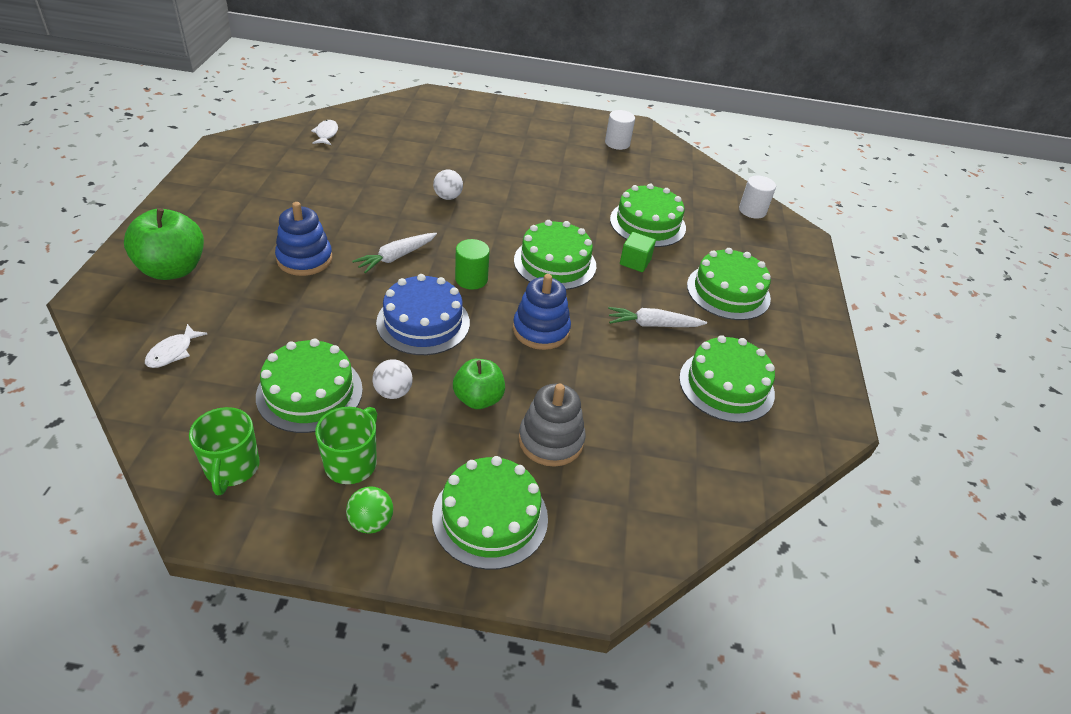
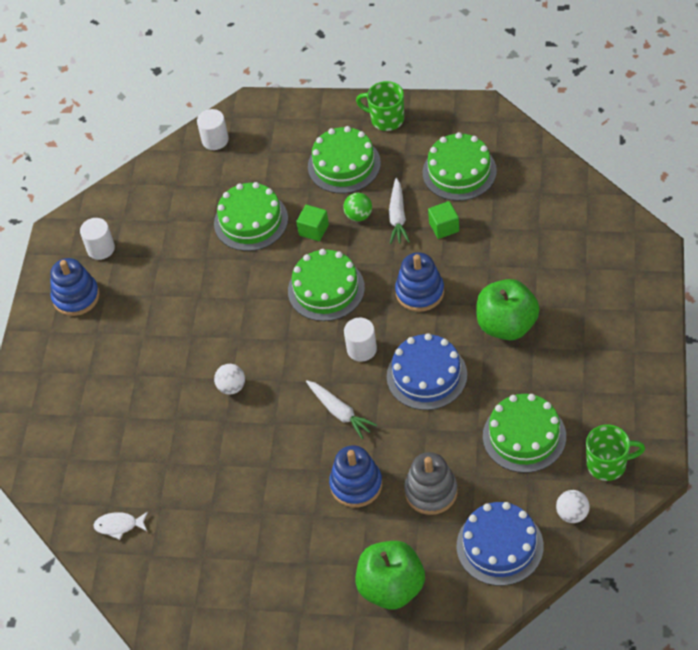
camera: 80 degrees left, 10 degrees up
(173, 352) = (499, 546): white fish -> blue cake
(352, 463) = (586, 393): green mug -> green mug (386, 119)
(371, 522) = (633, 370): green ball -> green ball (359, 216)
(393, 392) = (512, 381): white ball -> white ball (572, 514)
(471, 279) = (361, 349): green cylinder -> white cylinder
(478, 399) = (507, 325): green apple -> green apple, size x1.55
(490, 517) = (613, 305): green cake -> none
(551, 440) = (538, 276): grey stacking toy -> grey stacking toy (431, 492)
(565, 129) = (76, 297): none -> blue stacking toy
(636, 361) = (444, 227): none -> green cube

